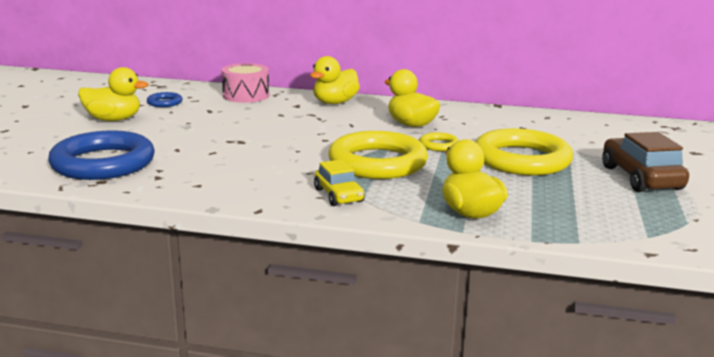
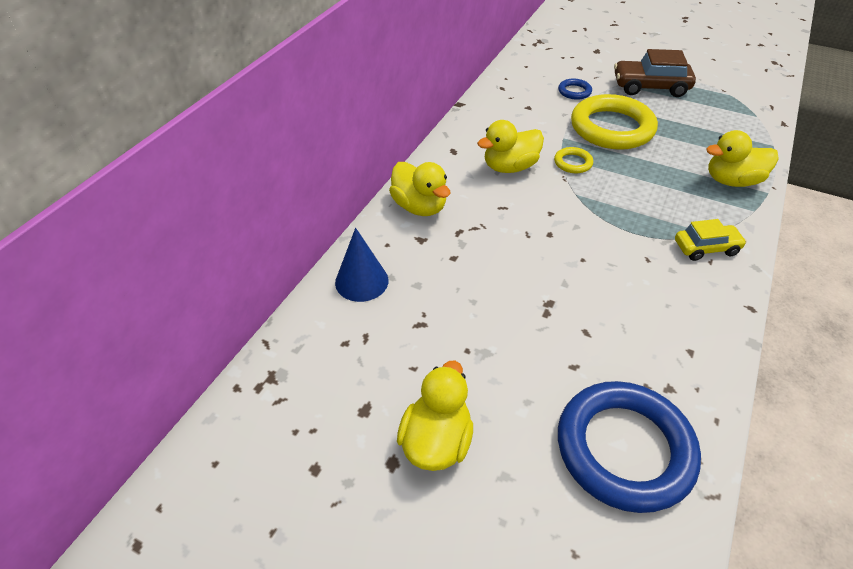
camera: 75 degrees left, 25 degrees up
(164, 102) = (366, 374): blue ring -> blue ring (574, 91)
(246, 95) = (361, 281): pink drum -> blue cone
(377, 163) = (620, 209): yellow ring -> none

